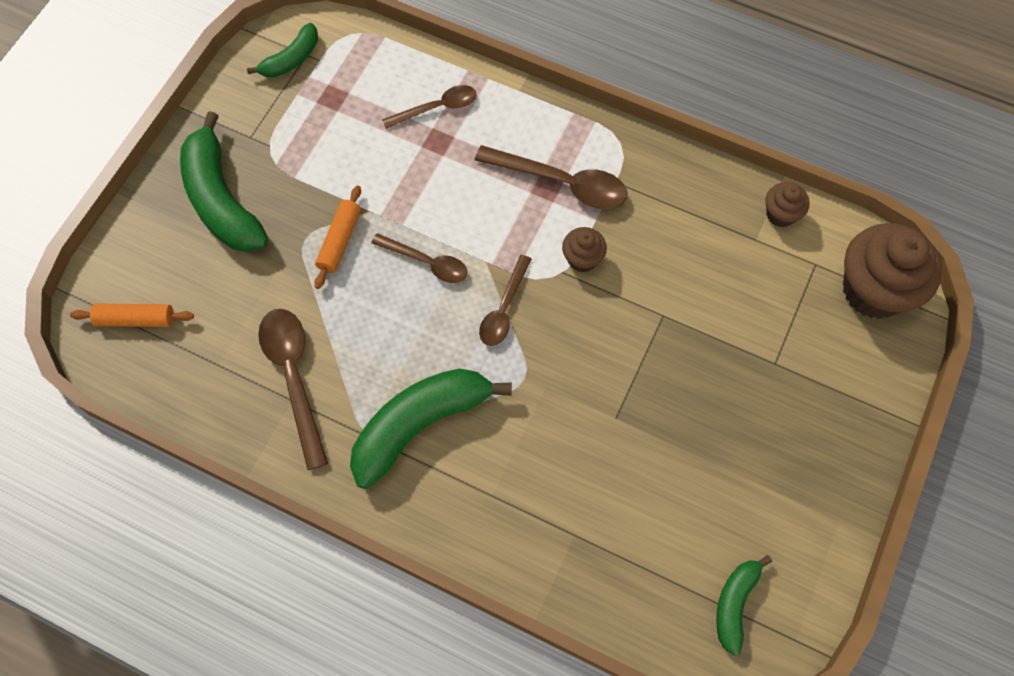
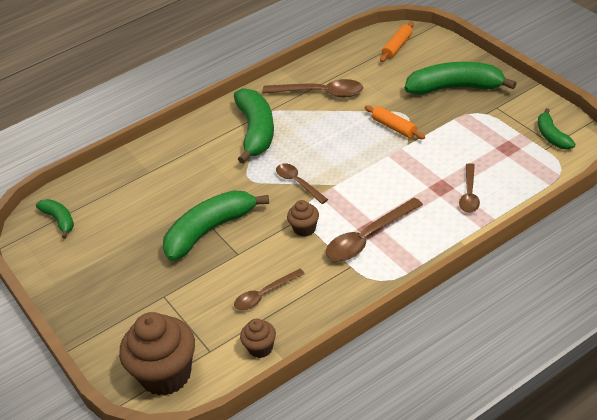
camera: 125 degrees right, 25 degrees down
(427, 262) = (353, 159): brown spoon -> brown spoon (264, 294)
(643, 372) = (210, 230): none -> green banana

